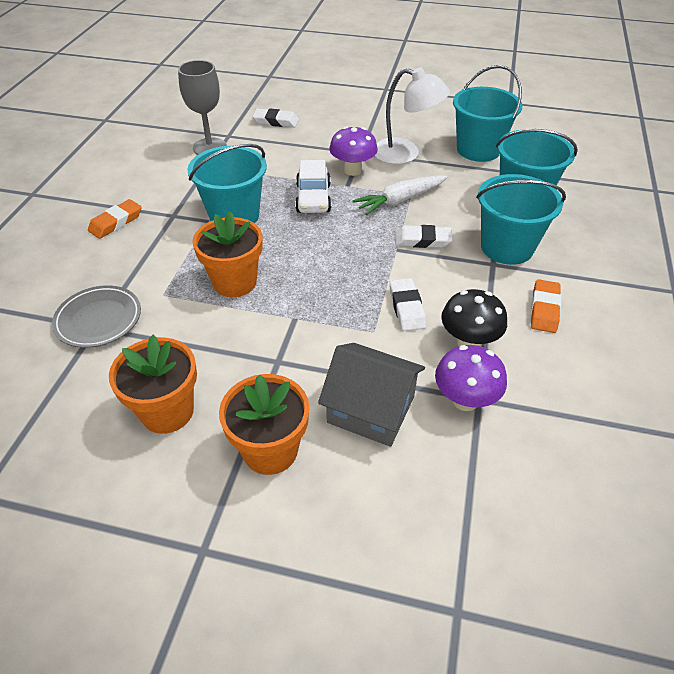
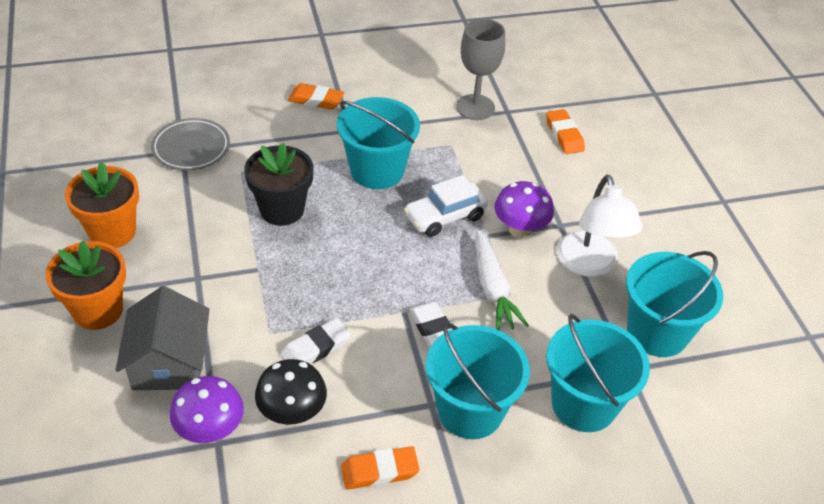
camera: 60 degrees right, 0 degrees up
(235, 282) = (282, 210): orange flower pot -> black flower pot
(276, 121) = (564, 135): white eraser -> orange eraser
(400, 200) = (492, 288): white carrot -> white carrot turned 135 degrees counterclockwise

